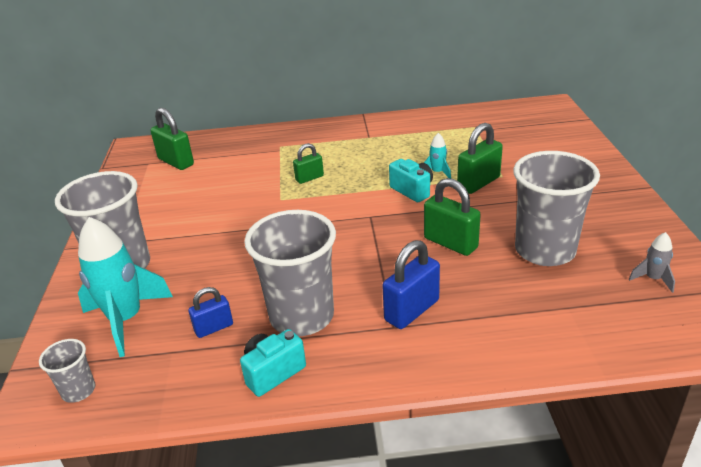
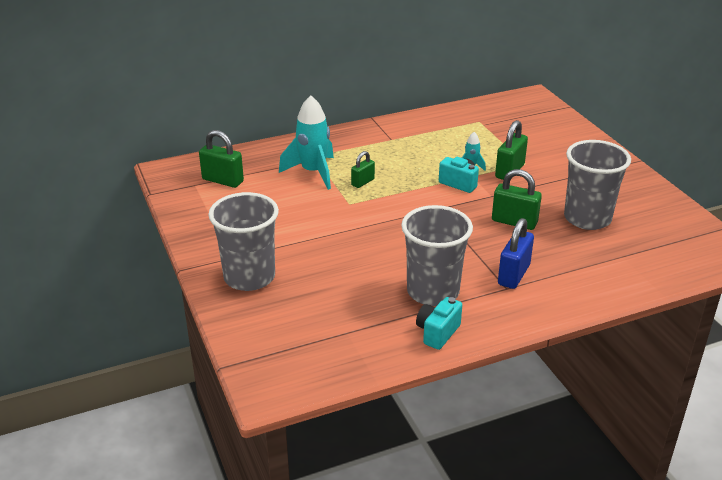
camera: 20 degrees left, 0 degrees up
(78, 391) = (293, 371): grey cup -> none
(126, 320) = (289, 316): turquoise rocket -> turquoise rocket (313, 172)
(214, 328) = (368, 310): blue padlock -> none
(653, 279) = (670, 229): grey rocket -> none

